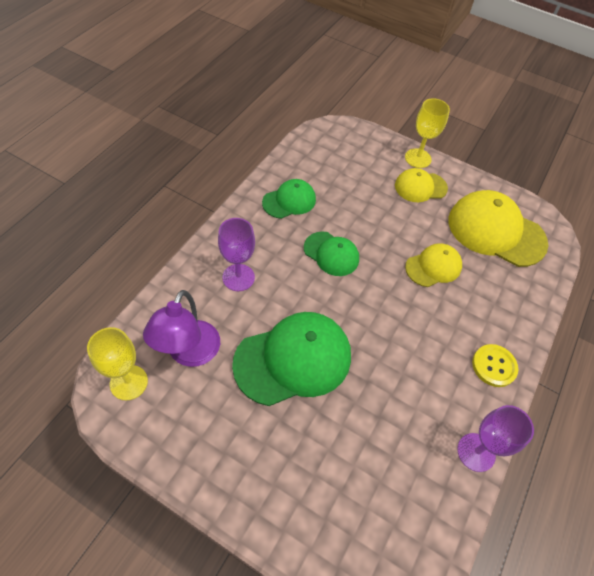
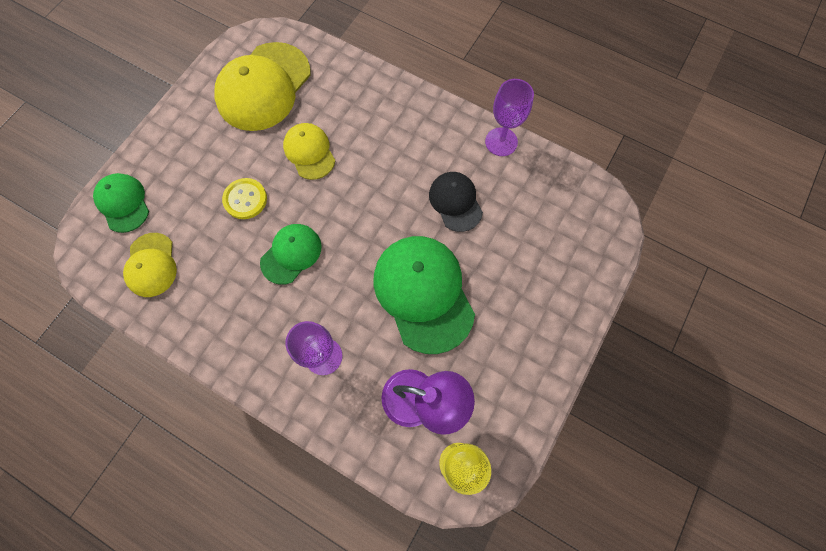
camera: 85 degrees left, 15 degrees up
(289, 201) = (209, 302): green cap -> green cap (123, 203)
(394, 396) = (455, 202): none -> black cap
(418, 158) = (148, 151): yellow goblet -> none
(420, 187) = (195, 153): yellow cap -> yellow cap (151, 265)
(494, 366) = (420, 115): yellow button -> yellow button (245, 199)

